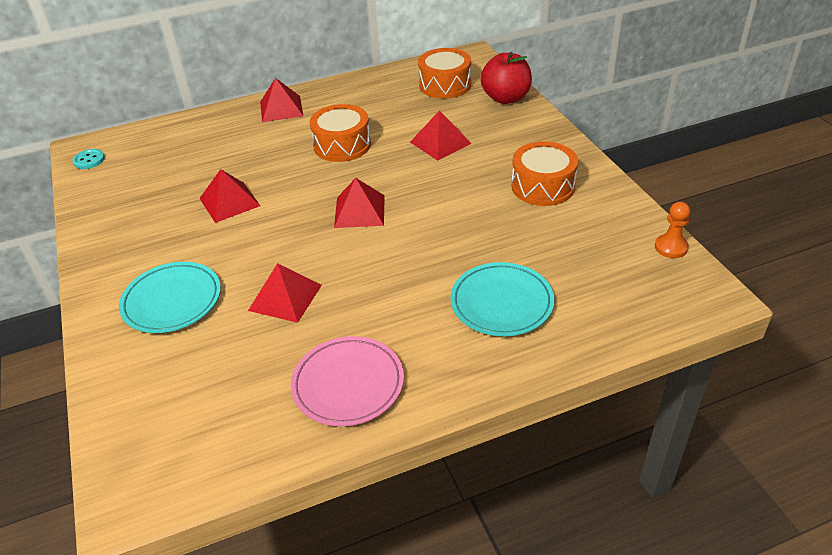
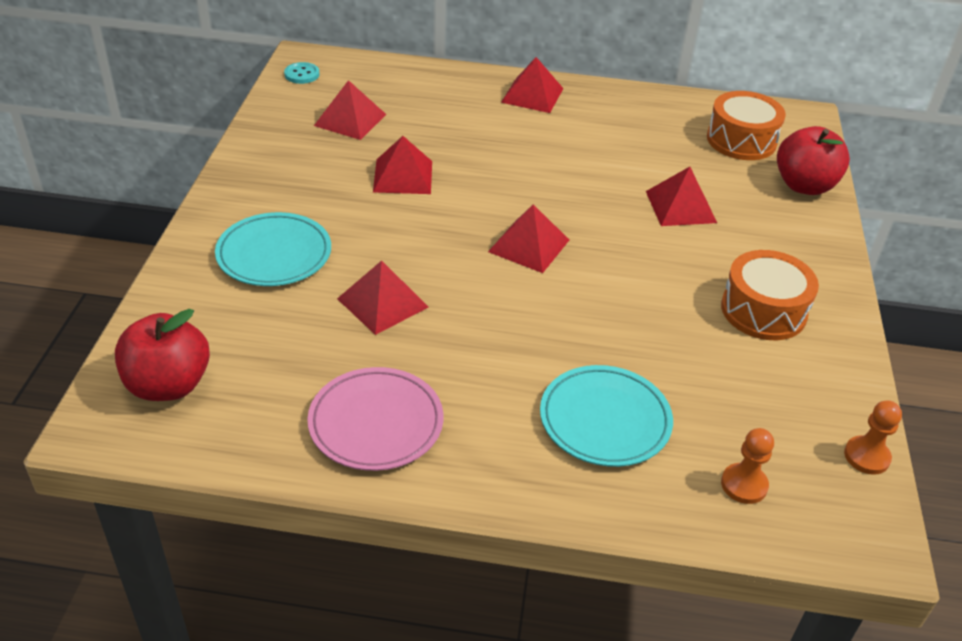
camera: 25 degrees right, 0 degrees up
(155, 178) = (350, 120): none -> red pyramid
(161, 439) = (168, 385): none -> red apple
(342, 145) = (567, 163): orange drum -> none
(617, 300) = (744, 485): none -> orange pawn

